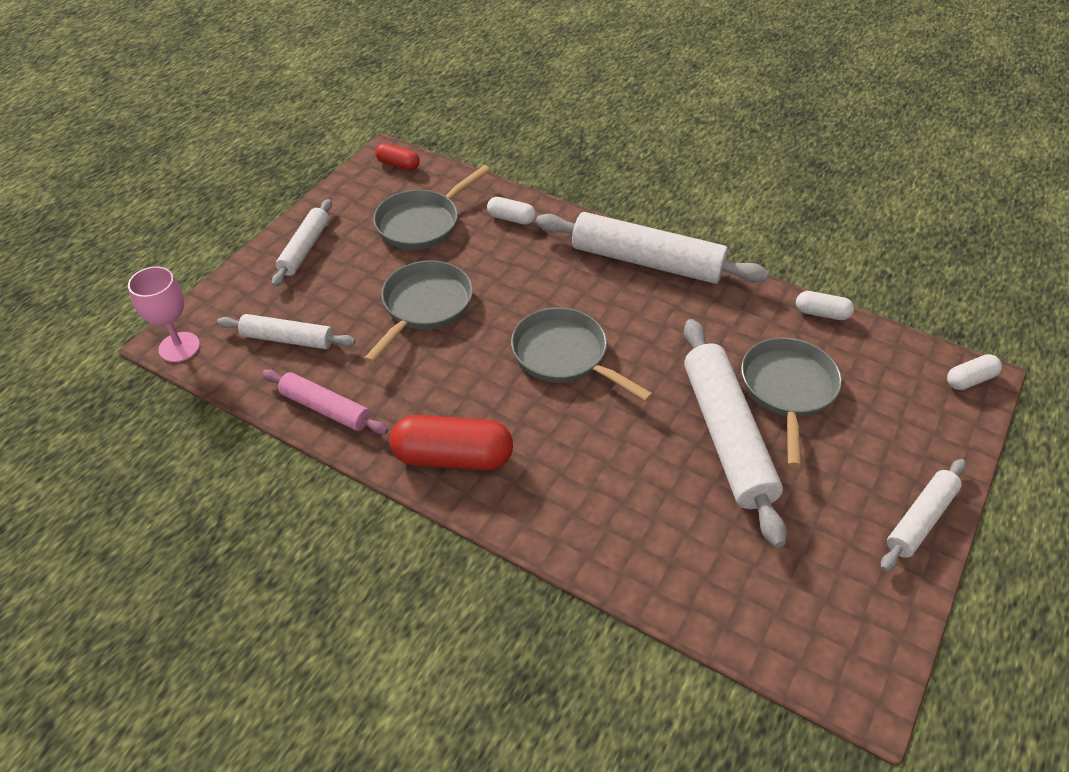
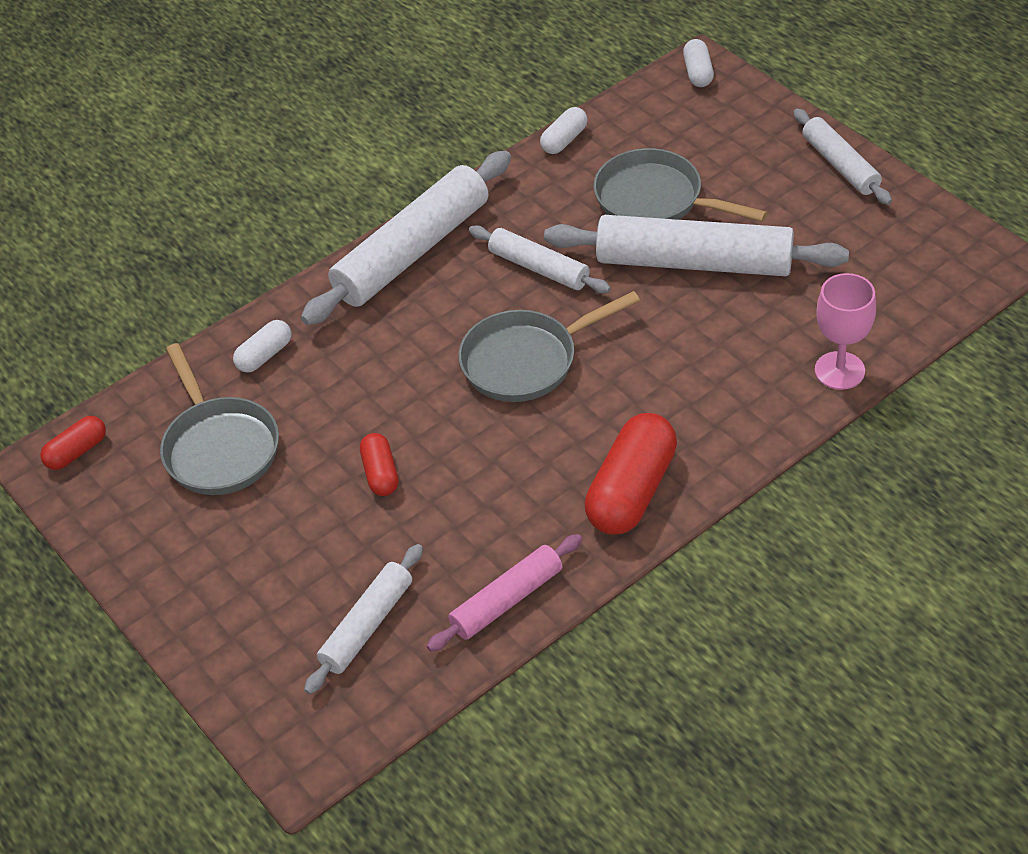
camera: 65 degrees left, 0 degrees up
(179, 347) = (321, 753): pink goblet -> pink goblet (839, 370)
(305, 249) = (197, 585): white rolling pin -> white rolling pin (539, 268)
(424, 307) = (380, 473): grey pan -> red capsule

